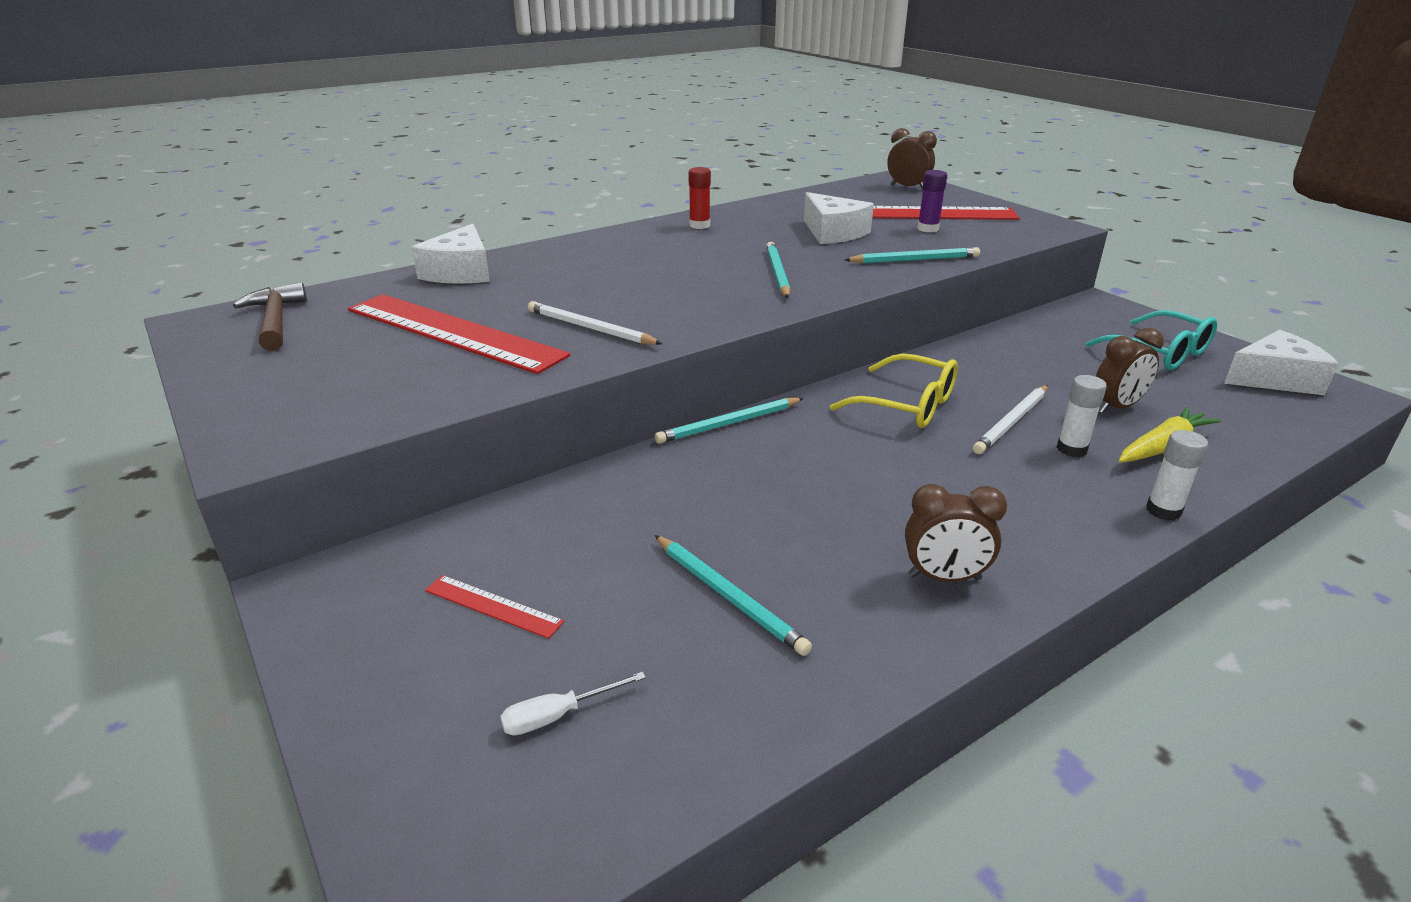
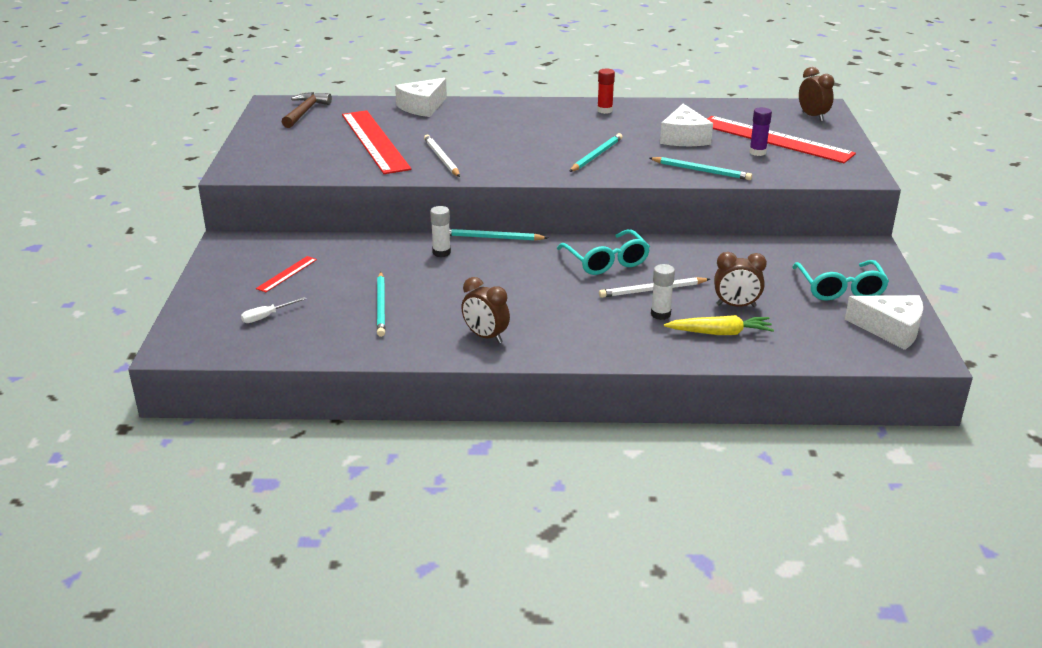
camera: 35 degrees right, 0 degrees up
(493, 606) = (287, 274): red ruler -> red ruler turned 60 degrees clockwise
(558, 715) = (267, 316): white screwdriver -> white screwdriver turned 45 degrees counterclockwise
(907, 405) = (606, 261): yellow glasses -> turquoise glasses
(1163, 511) = (652, 357): white glue stick -> white glue stick (441, 252)

